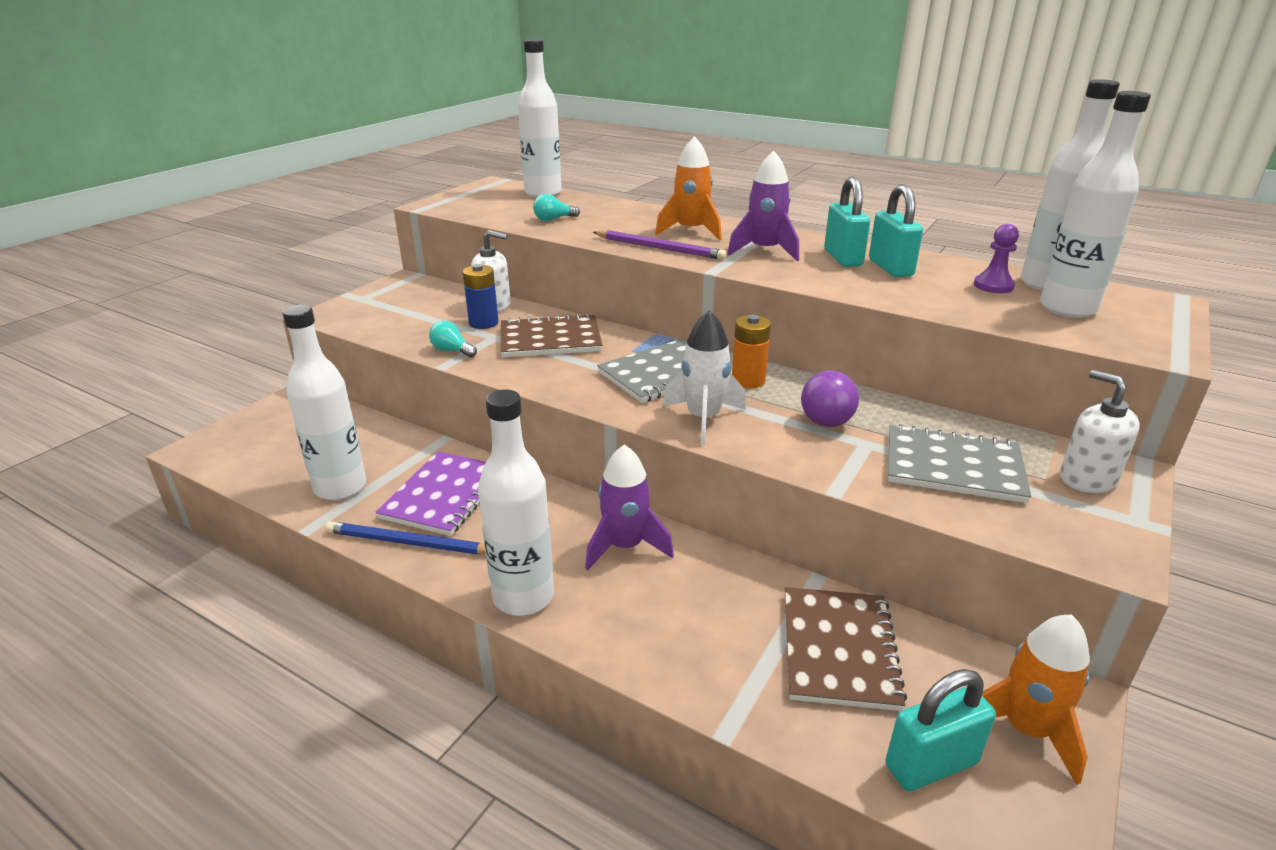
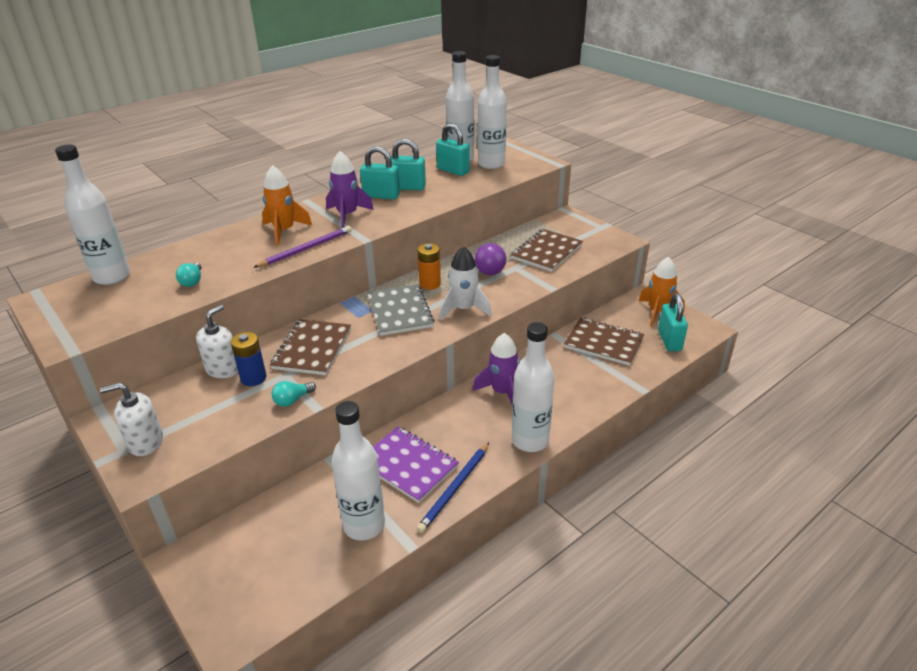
camera: 70 degrees left, 5 degrees up
(953, 467) = (546, 252): grey notebook -> brown notebook
(993, 286) = (453, 171): purple pawn -> turquoise padlock
(1087, 479) = (570, 225): white soap dispenser -> white soap dispenser (145, 442)

